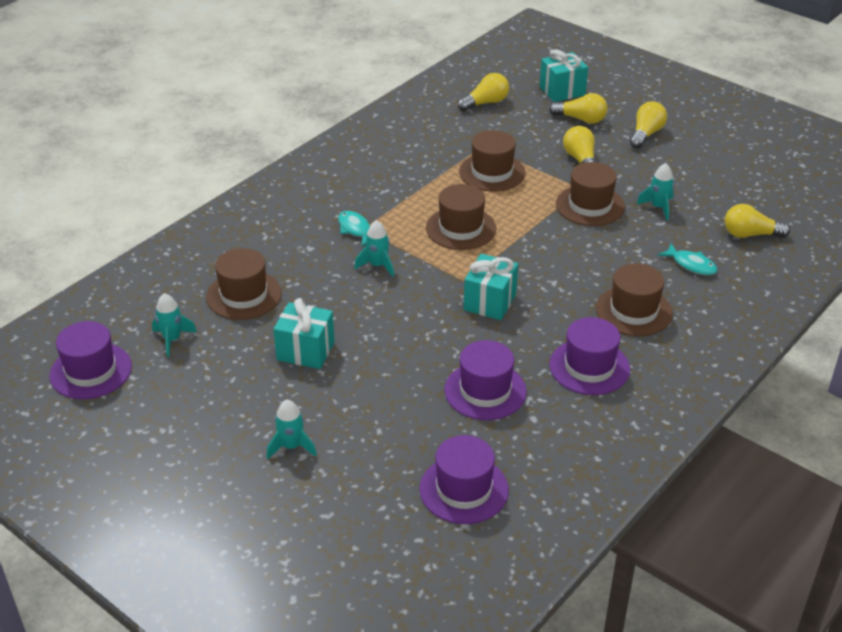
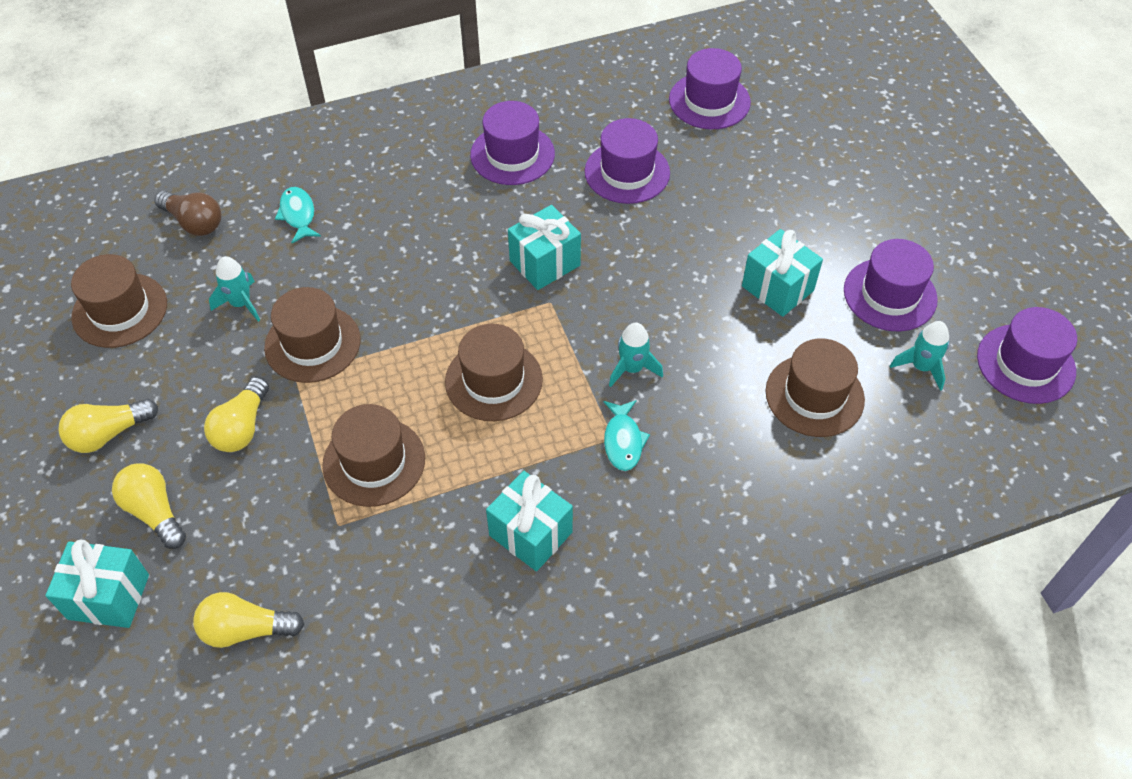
camera: 150 degrees left, 15 degrees up
(214, 380) = (890, 294): none -> purple hat
(291, 446) = (839, 194): turquoise rocket -> none
(377, 176) = (530, 534): none -> turquoise gift
(634, 311) = (413, 190): brown hat -> brown hat (120, 310)
(750, 234) = (194, 222): yellow light bulb -> brown light bulb

